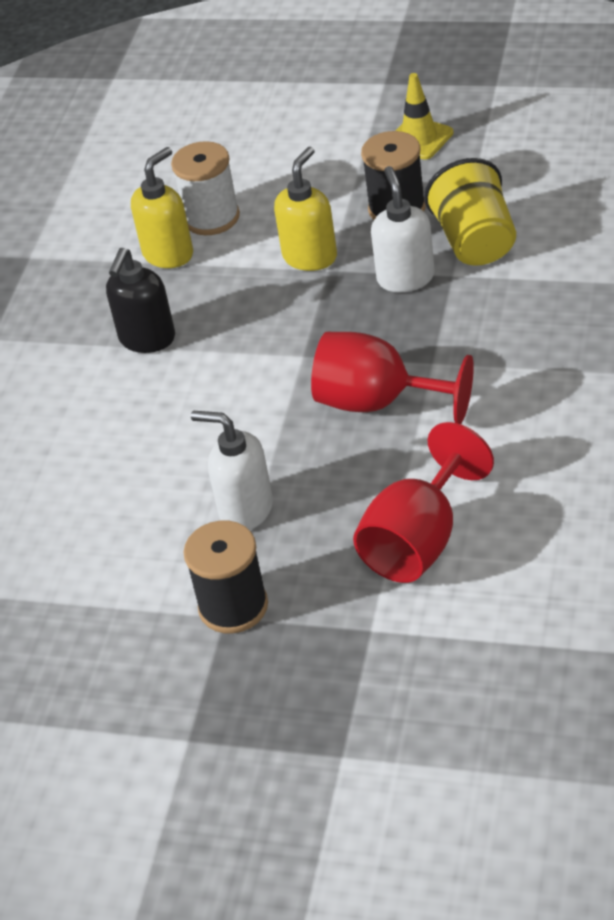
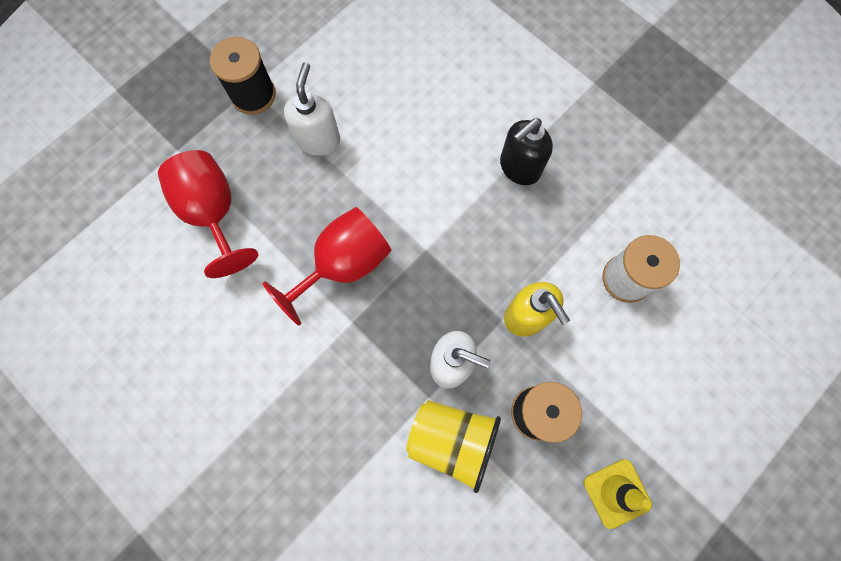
camera: 115 degrees right, 30 degrees up
(147, 339) = (519, 168): black soap dispenser -> black soap dispenser turned 90 degrees counterclockwise
(168, 254) = (604, 228): yellow soap dispenser -> none
(245, 510) = (318, 139): white soap dispenser -> white soap dispenser turned 45 degrees counterclockwise

